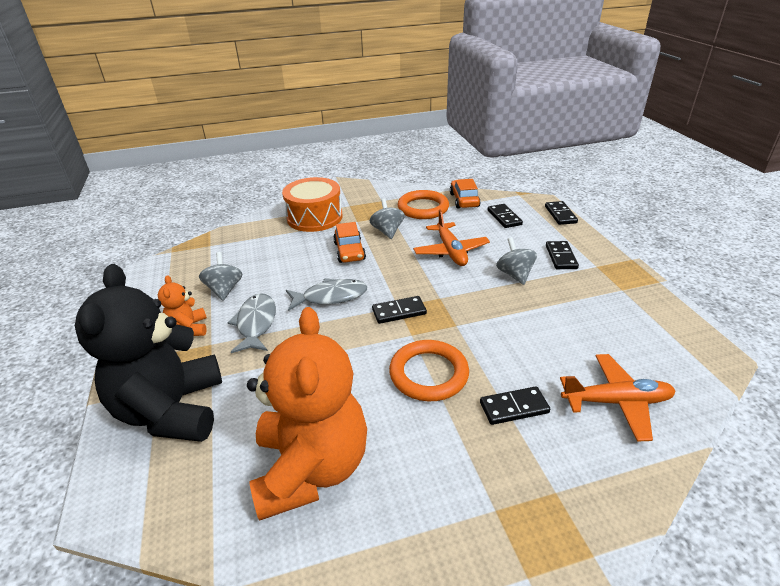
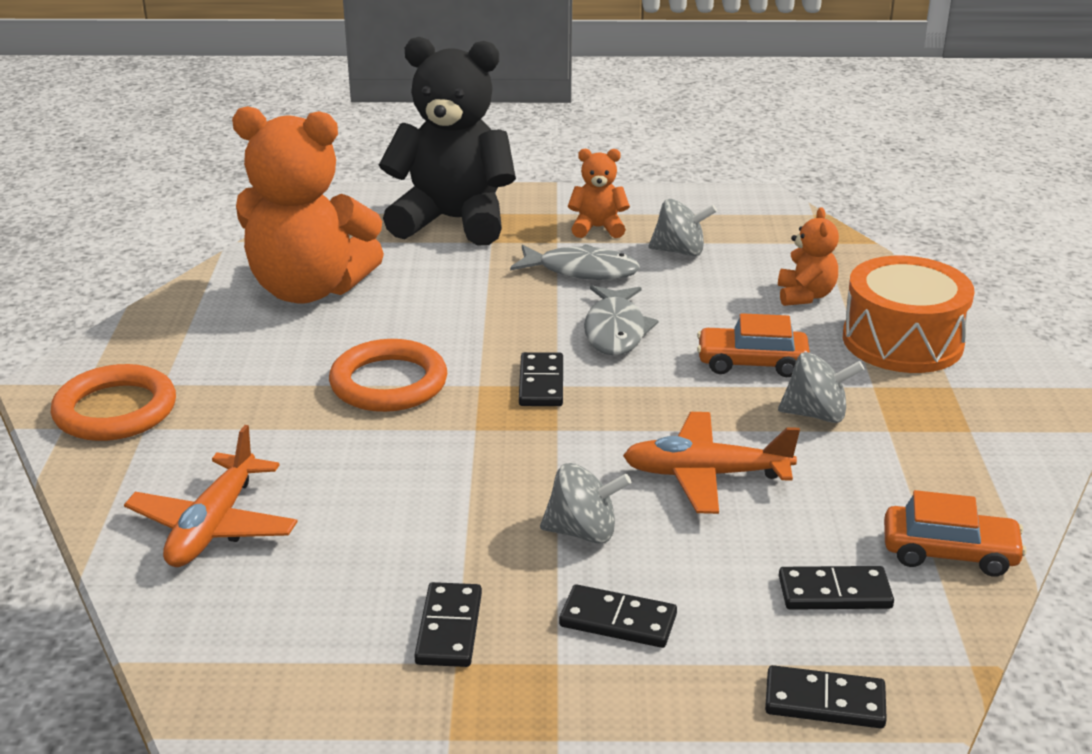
camera: 105 degrees right, 5 degrees down
(275, 244) = (805, 296): none -> orange teddy bear
(423, 208) = (916, 480): orange ring -> orange ring (115, 410)
(514, 408) = (278, 434): black domino -> black domino (449, 628)

